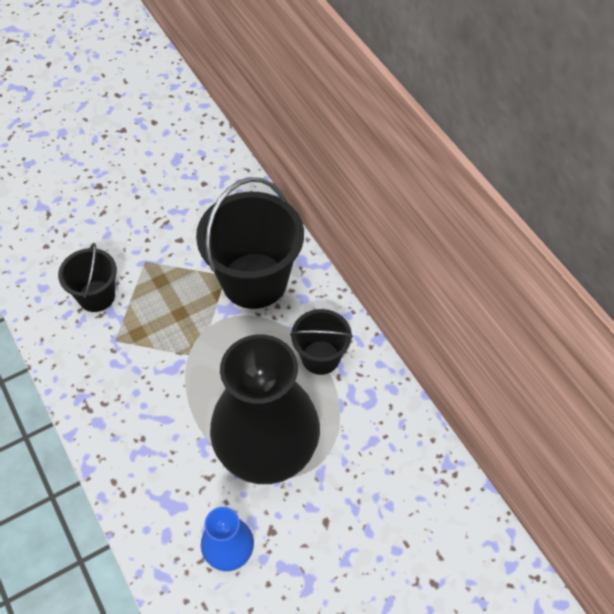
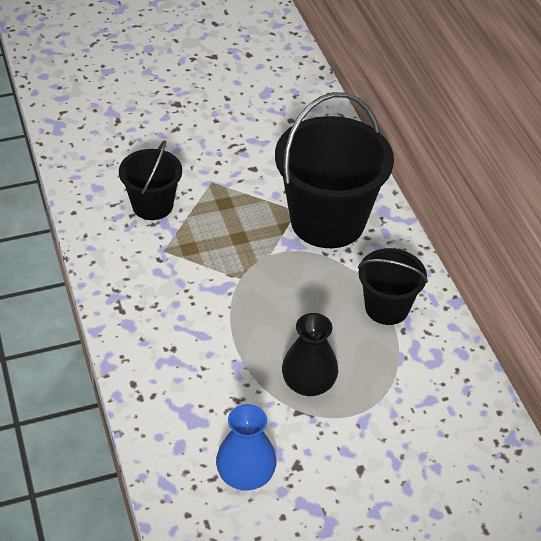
camera: 10 degrees right, 10 degrees down
(266, 447) = (308, 383): black vase -> black vase, size x0.47

